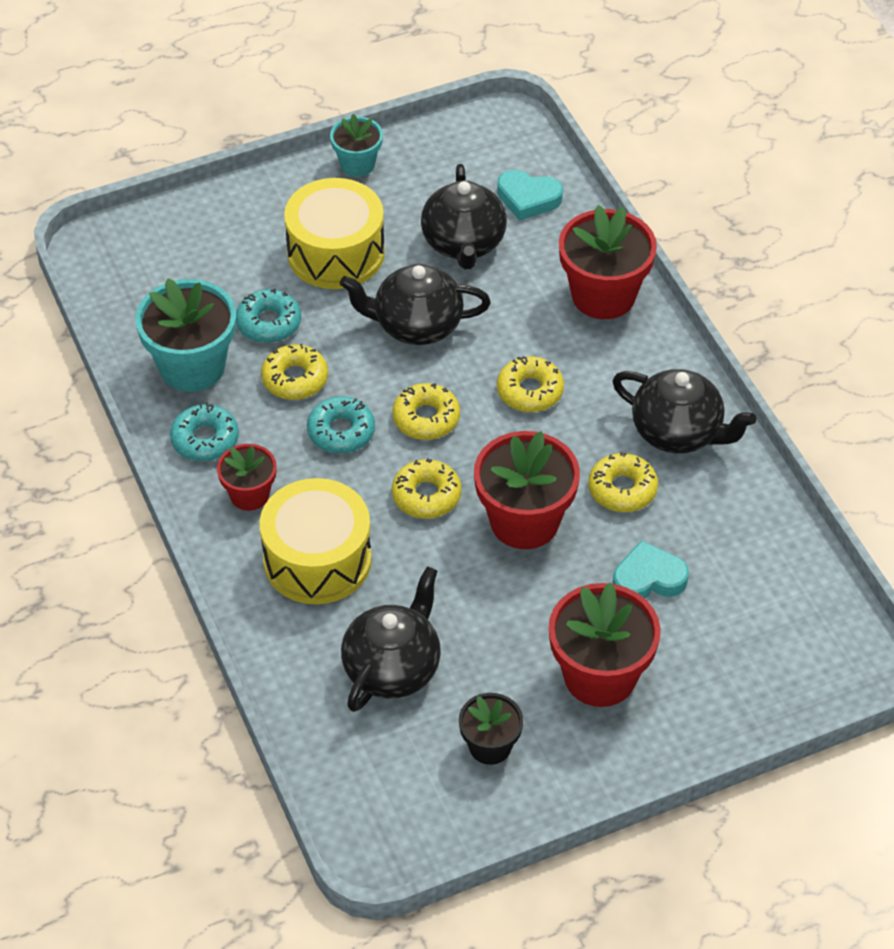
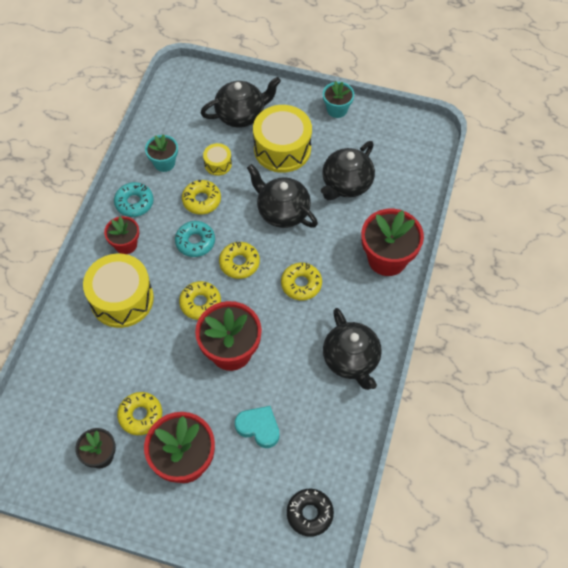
camera: 40 degrees right, 10 degrees up
(192, 367) = (164, 163): turquoise flower pot -> turquoise flower pot, size x0.57
(268, 323) = (218, 164): turquoise donut -> yellow drum
(393, 668) = (99, 380): black teapot -> black teapot (241, 114)
(528, 198) = (401, 181): turquoise heart -> none
(622, 489) = (293, 370): yellow donut -> yellow donut (140, 415)
(802, 623) = (309, 514): none -> black donut

